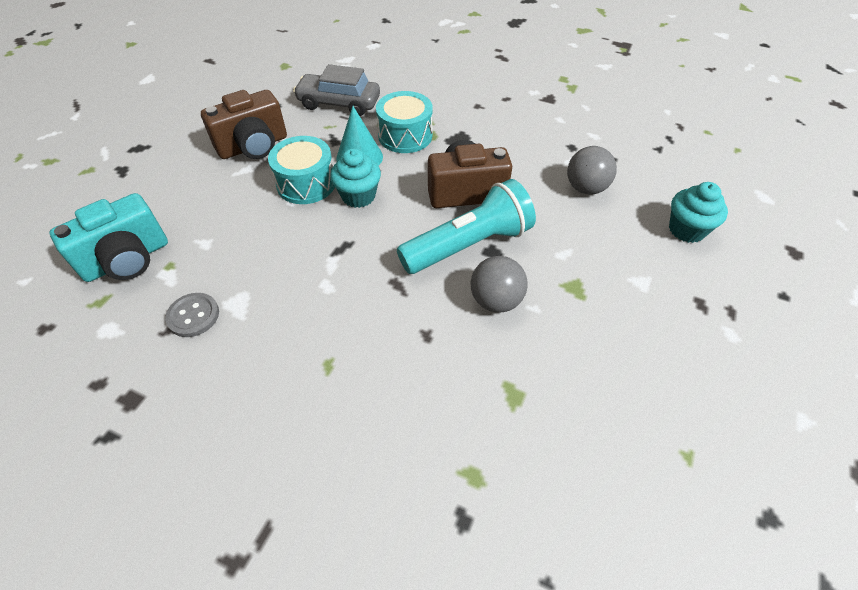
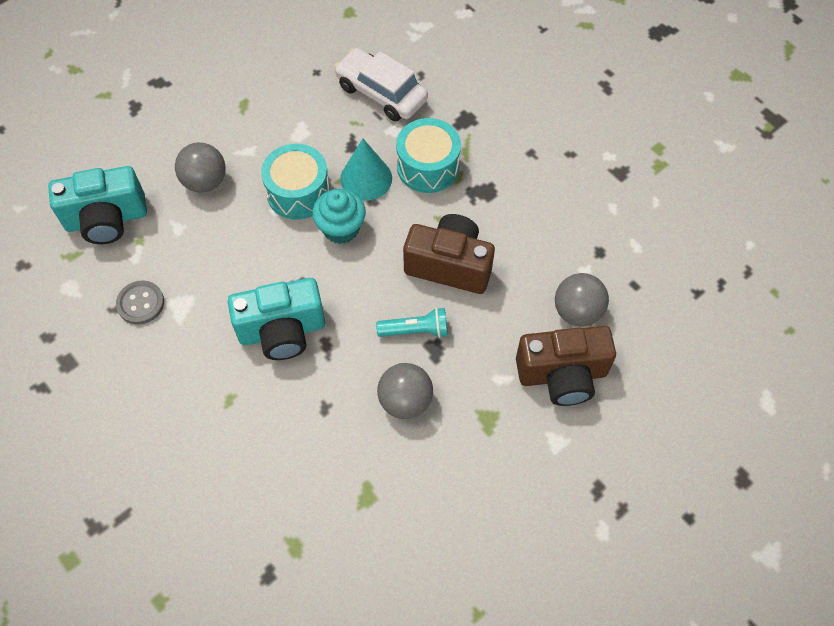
camera: 25 degrees right, 10 degrees up
(215, 201) = (205, 181): none -> grey ball
(253, 146) = (268, 122): brown camera -> brown camera (562, 375)
(339, 103) = (381, 93): grey car -> white car
(349, 288) = (282, 331): none -> turquoise camera
(469, 245) = (416, 330): turquoise flashlight -> turquoise flashlight, size x0.50
(686, 230) = (647, 405): turquoise cupcake -> none

